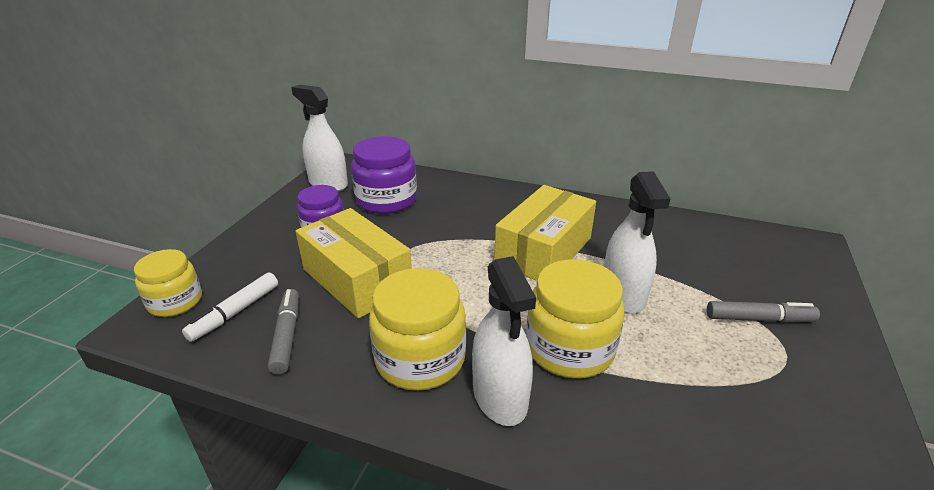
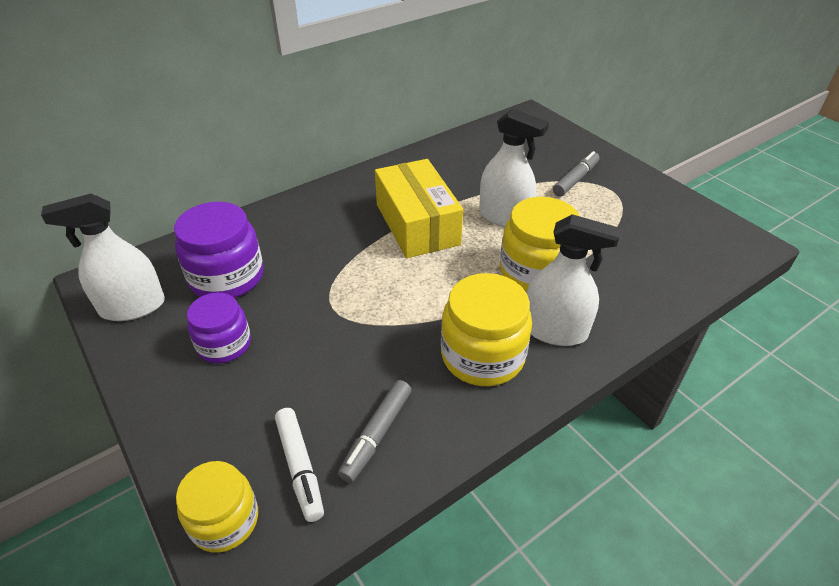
camera: 55 degrees left, 10 degrees up
(287, 335) = (376, 435): grey marker -> grey marker turned 90 degrees counterclockwise
(357, 279) = (339, 352): yellow box -> none

